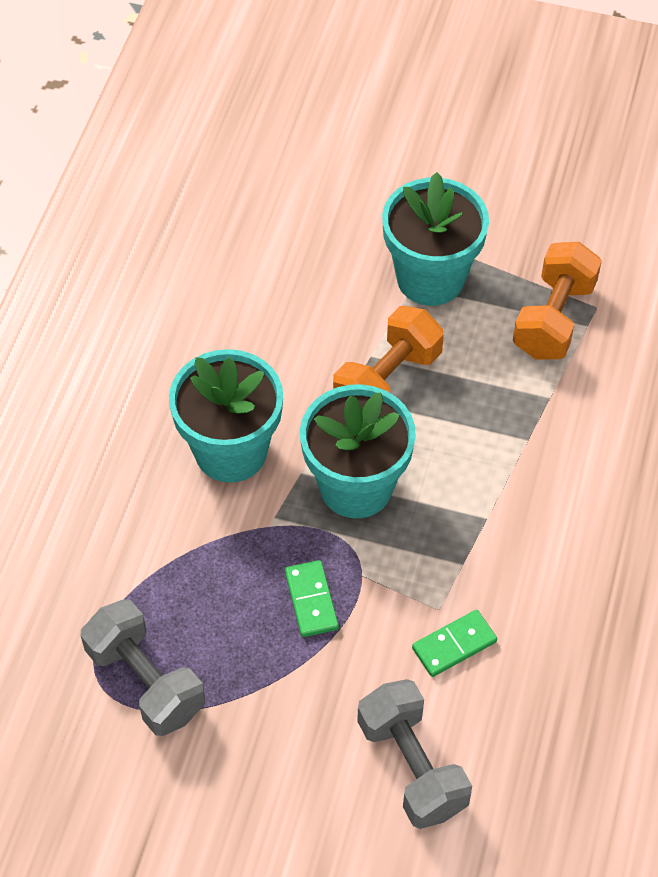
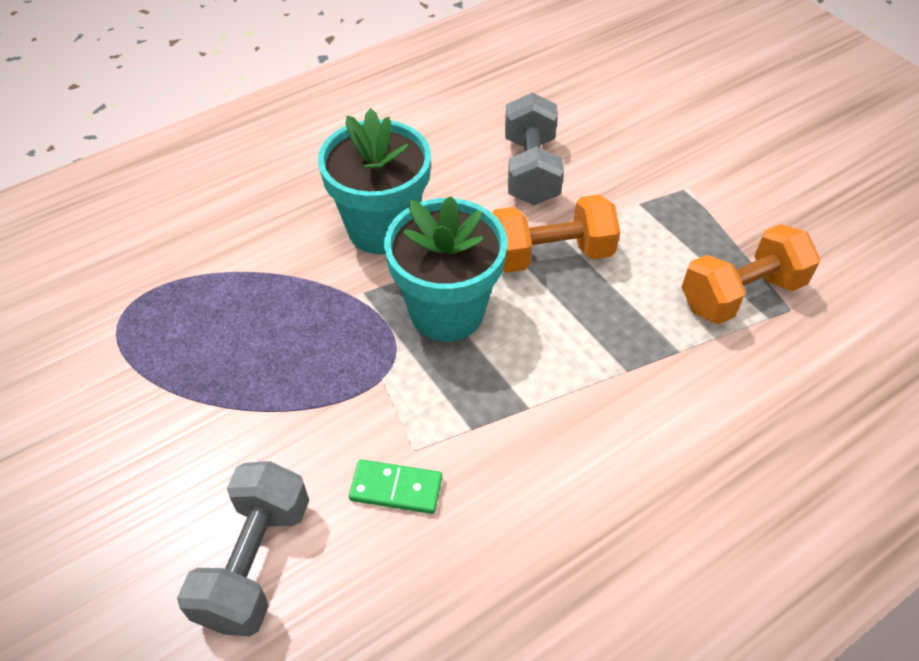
camera: 40 degrees right, 5 degrees down
(146, 681) = (149, 339): grey dumbbell -> grey dumbbell (530, 170)
(311, 600) = (323, 369): green domino -> none
(430, 278) = (659, 206): turquoise flower pot -> none

